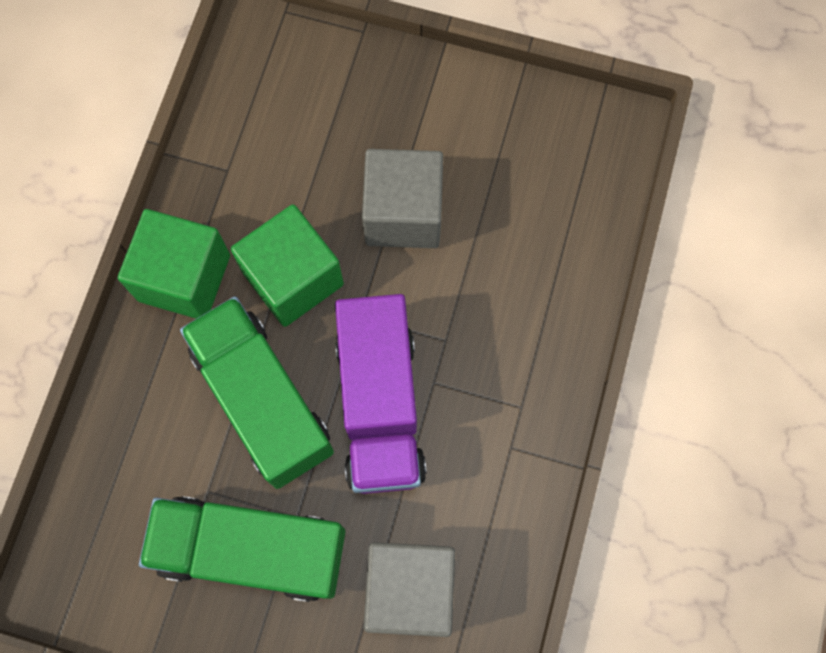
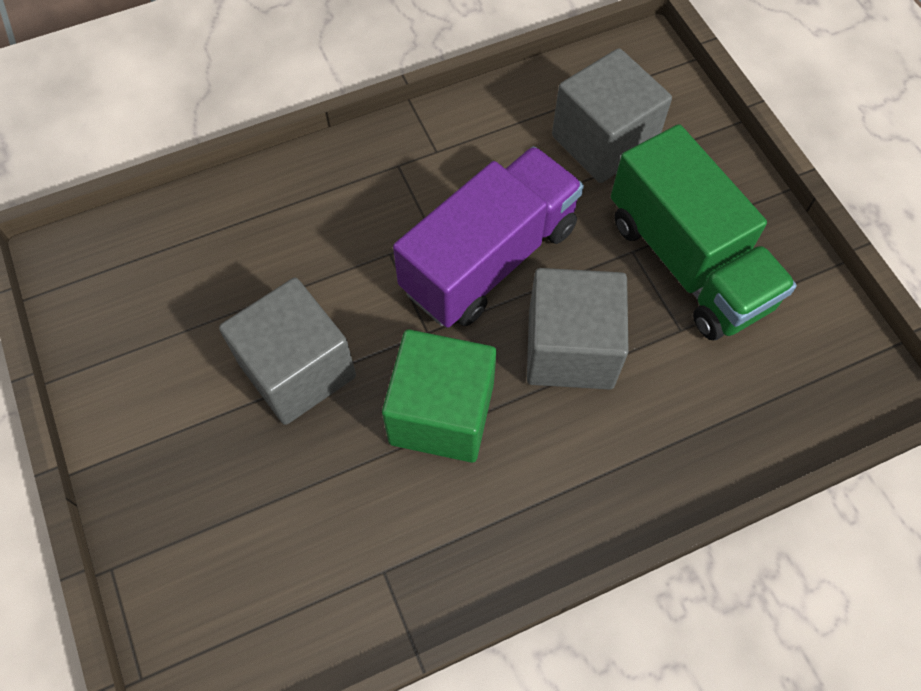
camera: 130 degrees left, 10 degrees down
(184, 277) = (527, 512): green cube -> none
(262, 400) = (570, 349): green truck -> grey cube

